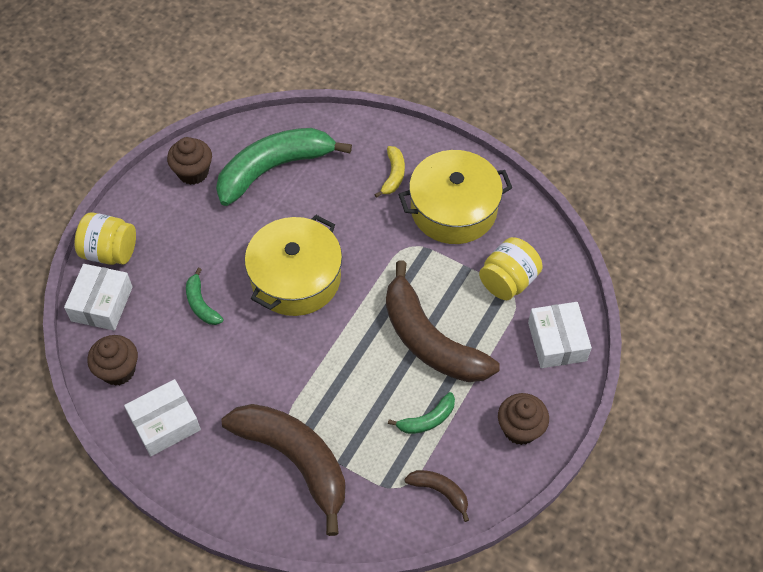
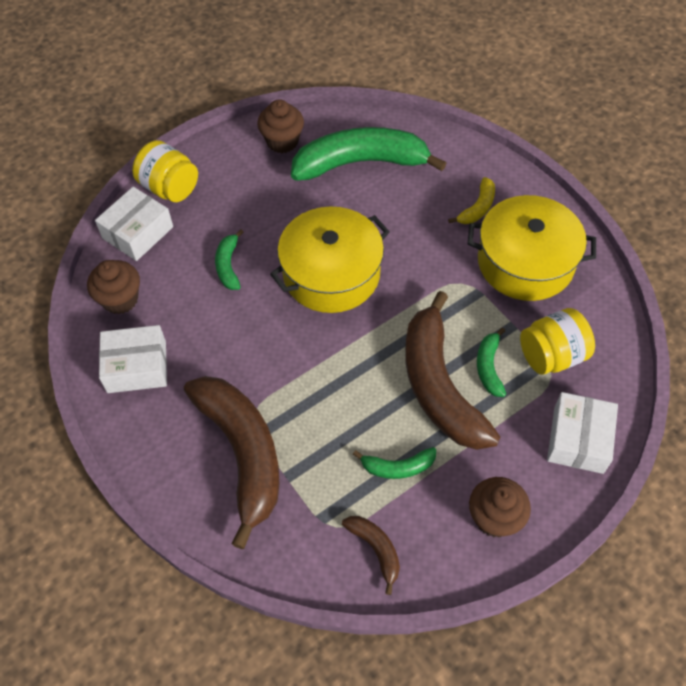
camera: 25 degrees right, 0 degrees up
(463, 309) = (489, 367): none -> green banana

